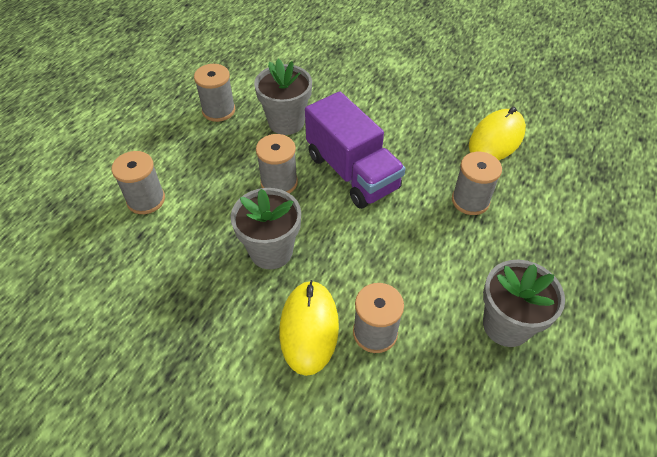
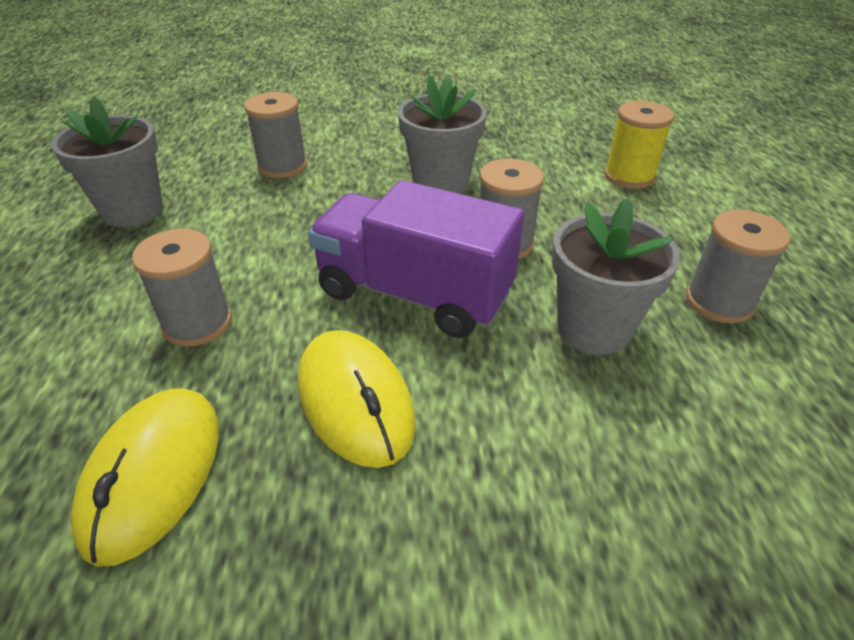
camera: 150 degrees right, 10 degrees down
(146, 200) = (629, 176): grey spool -> yellow spool
(309, 328) = (350, 151): yellow mouse -> yellow mouse (355, 401)

